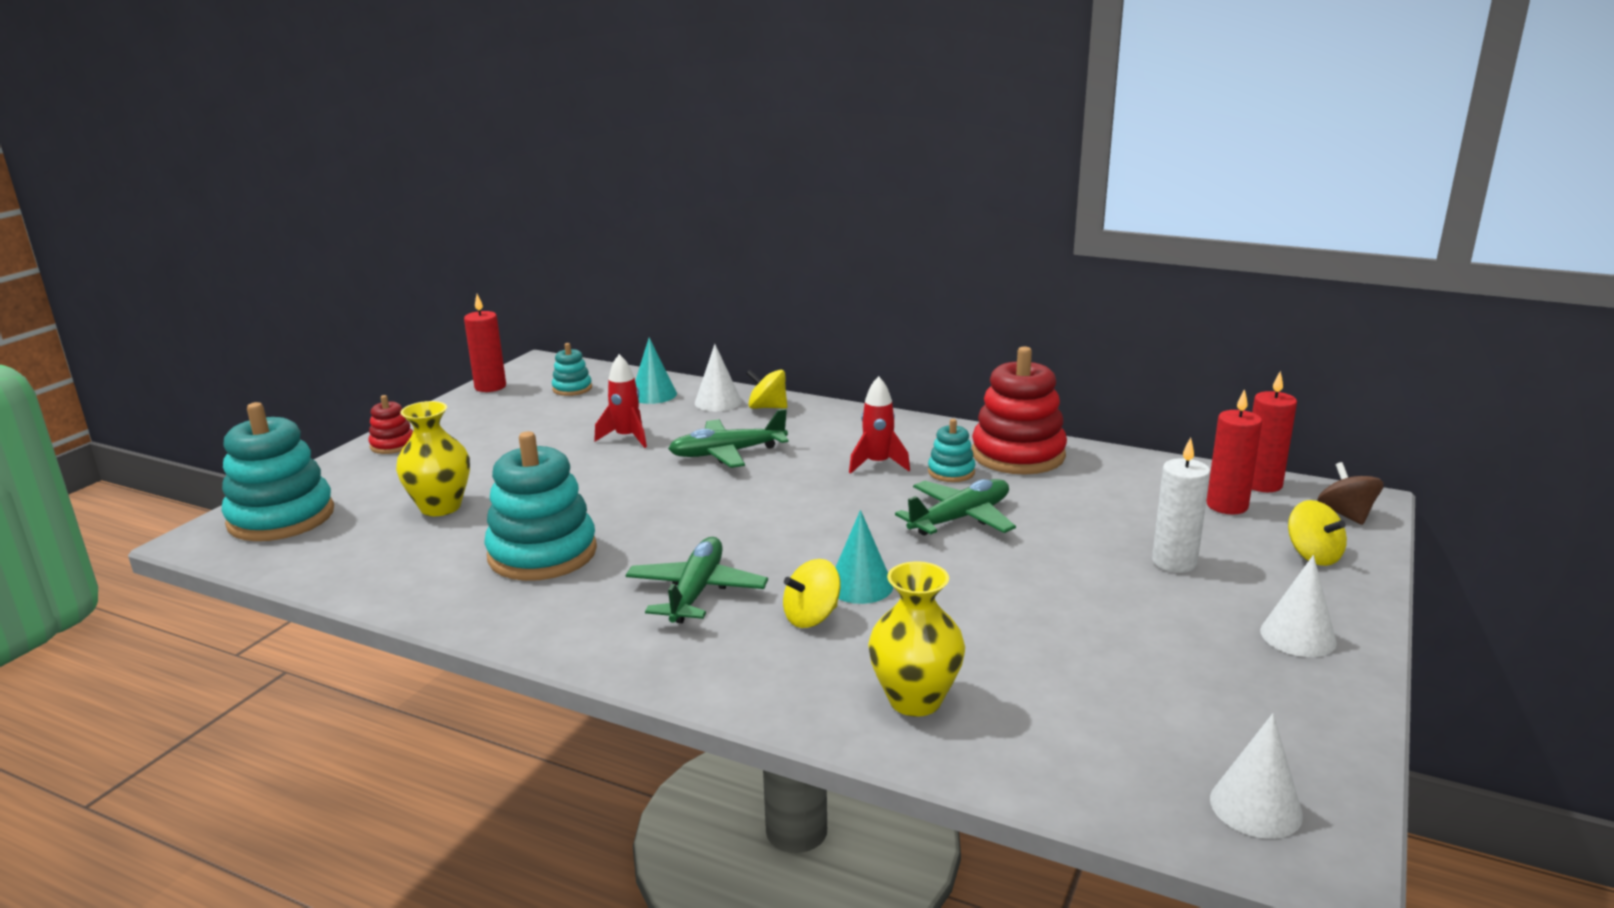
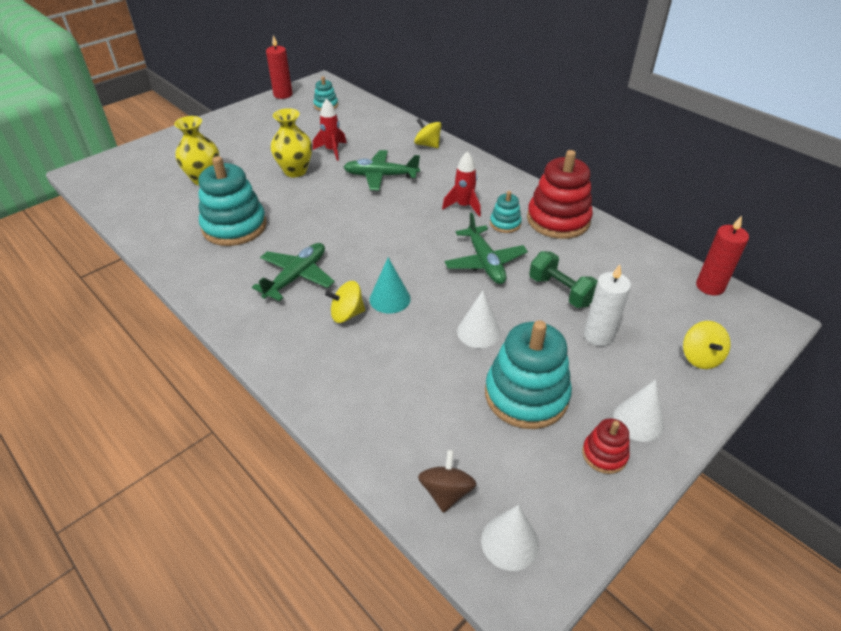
camera: 20 degrees right, 20 degrees up
(281, 518) = (125, 167): turquoise stacking toy -> turquoise stacking toy (526, 395)
(393, 445) = (207, 128): red stacking toy -> red stacking toy (604, 454)
(653, 394) = (368, 120): turquoise cone -> none
(718, 402) = (401, 134): white cone -> white cone (478, 332)
(915, 700) = (364, 393): yellow vase -> yellow vase (295, 171)
(960, 518) = (485, 262): green plane -> green plane turned 90 degrees clockwise
(1086, 527) = (561, 291): none -> green dumbbell
(1227, 506) = (670, 298): red candle -> none
(1345, 515) = (752, 329): brown spinning top -> brown spinning top (446, 492)

